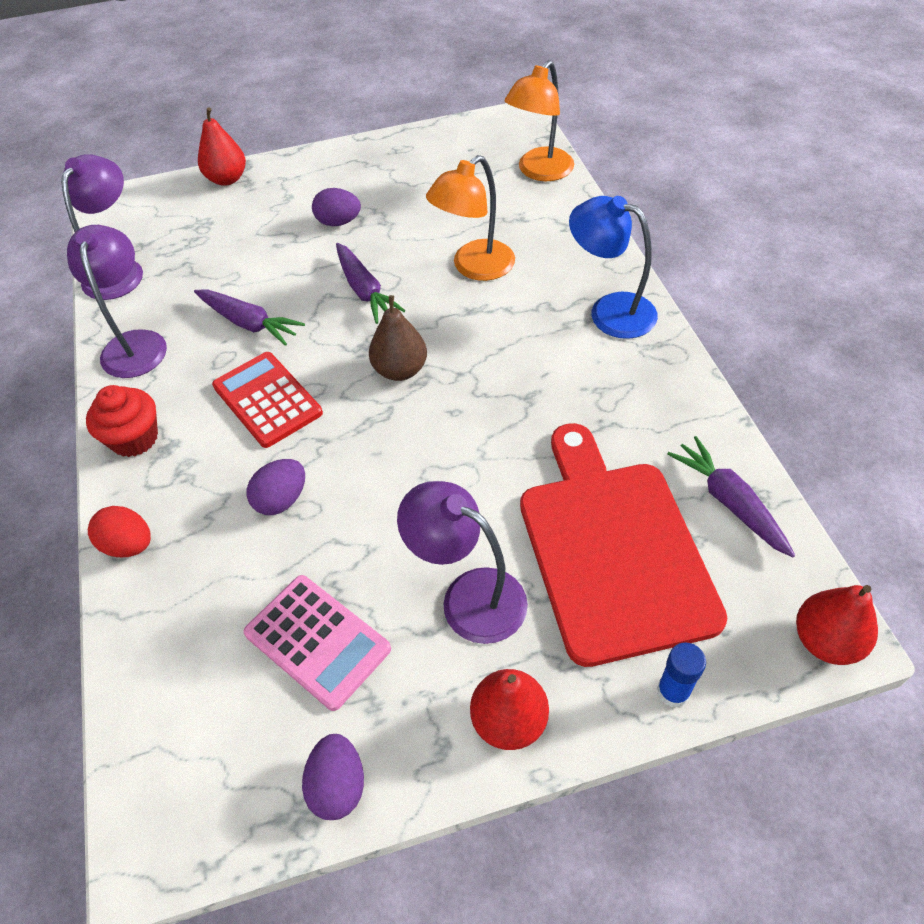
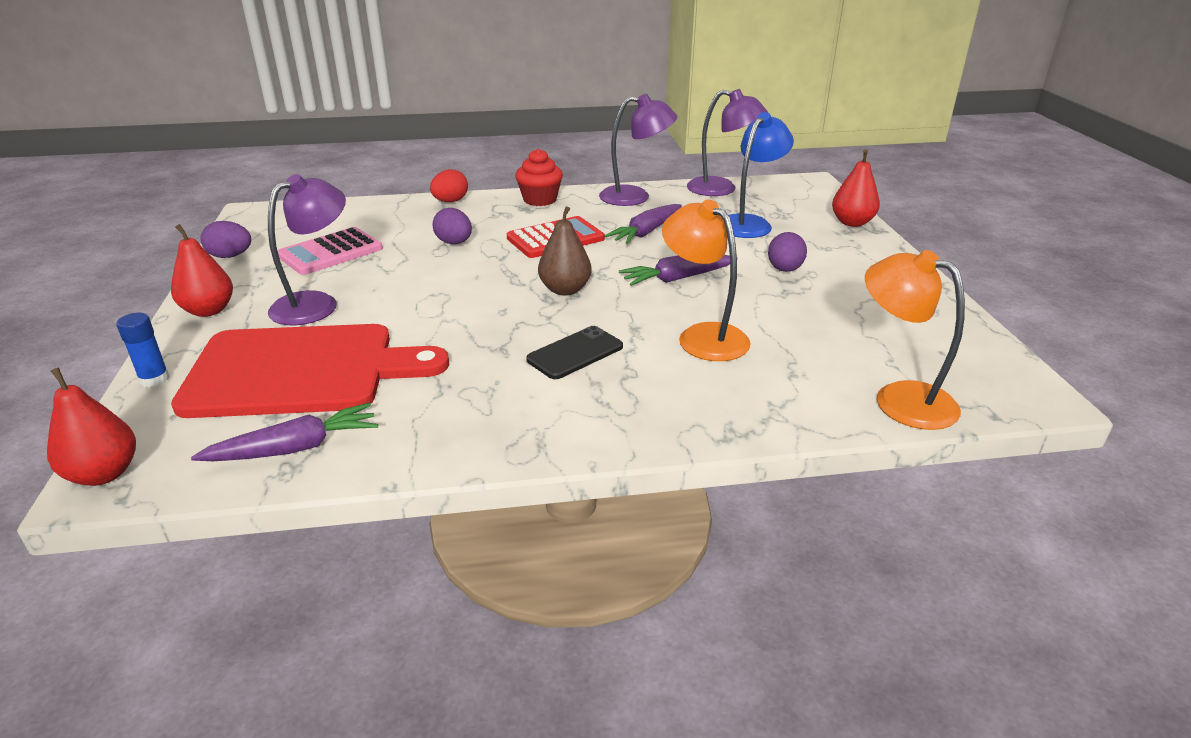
camera: 95 degrees right, 20 degrees down
(523, 344) = (575, 353): none -> black phone
(610, 311) = (609, 415): blue lamp -> blue lamp (749, 223)

